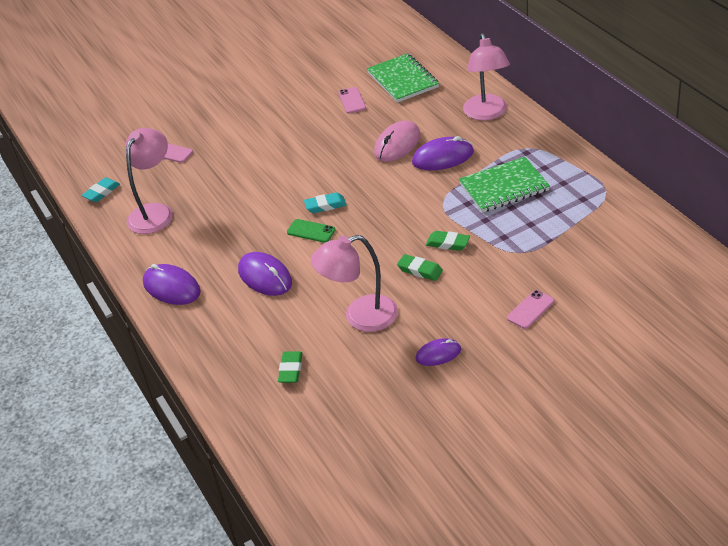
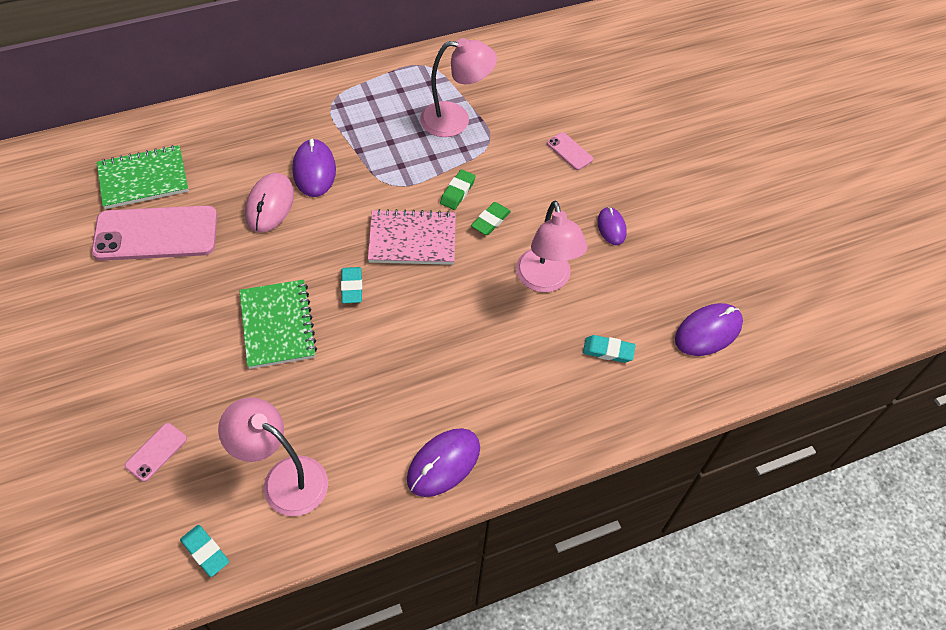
camera: 90 degrees left, 15 degrees up
(265, 277) = (456, 360): purple mouse -> purple mouse (708, 331)
(291, 370) = (608, 351): green eraser -> turquoise eraser
(311, 231) = (392, 307): green phone -> none
(352, 100) = (156, 233): pink phone -> pink phone, size x2.28
(384, 227) = (412, 239): none -> pink notebook
(397, 144) = (270, 205): pink mouse -> pink mouse turned 60 degrees clockwise
(487, 114) = (255, 120): pink lamp -> pink lamp (455, 120)
(504, 187) = (387, 133): green notebook -> green notebook (278, 325)

